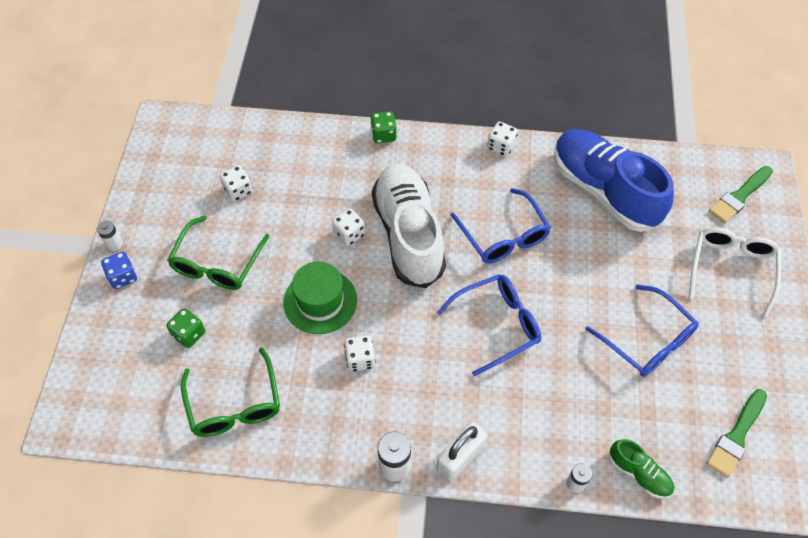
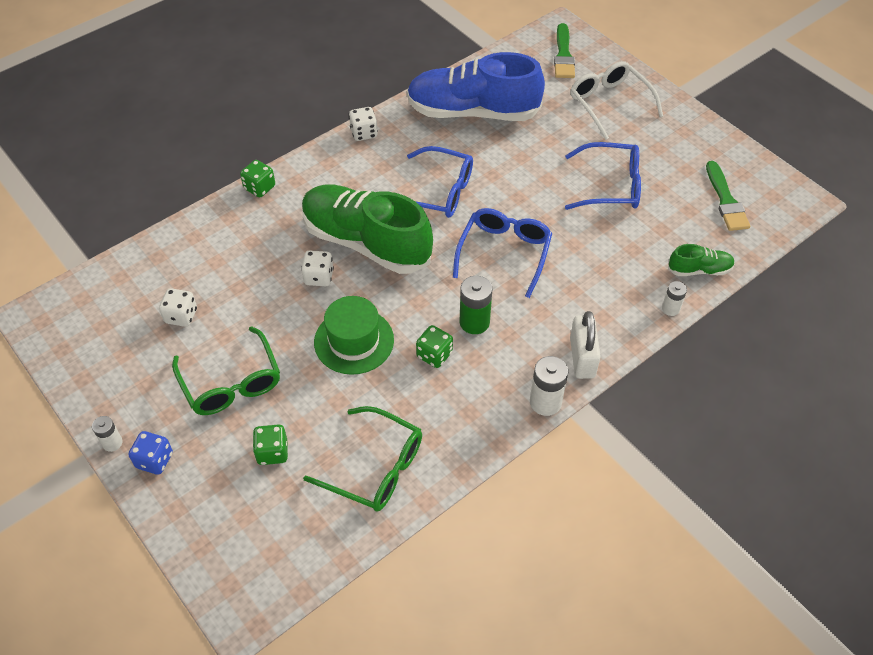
camera: 45 degrees left, 5 degrees down
(360, 359) = (434, 355): white dice -> green dice
(408, 234) = (366, 242): white shoe -> green shoe
(414, 359) = (474, 322): none -> green battery

